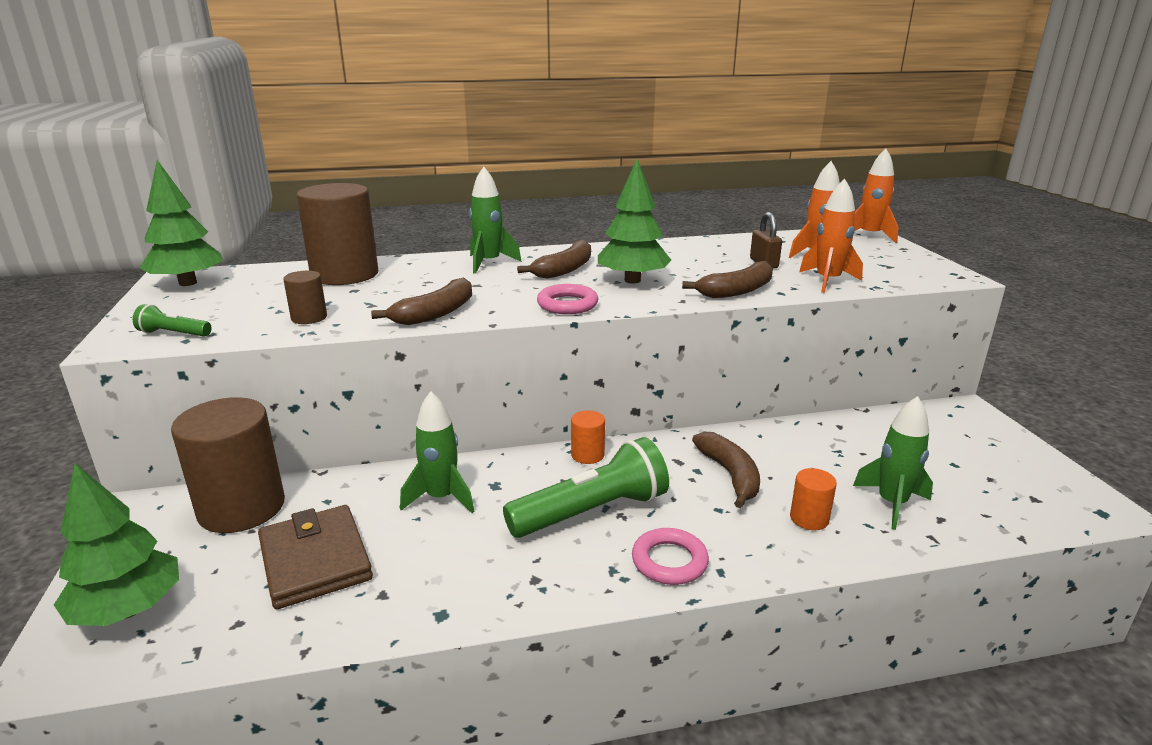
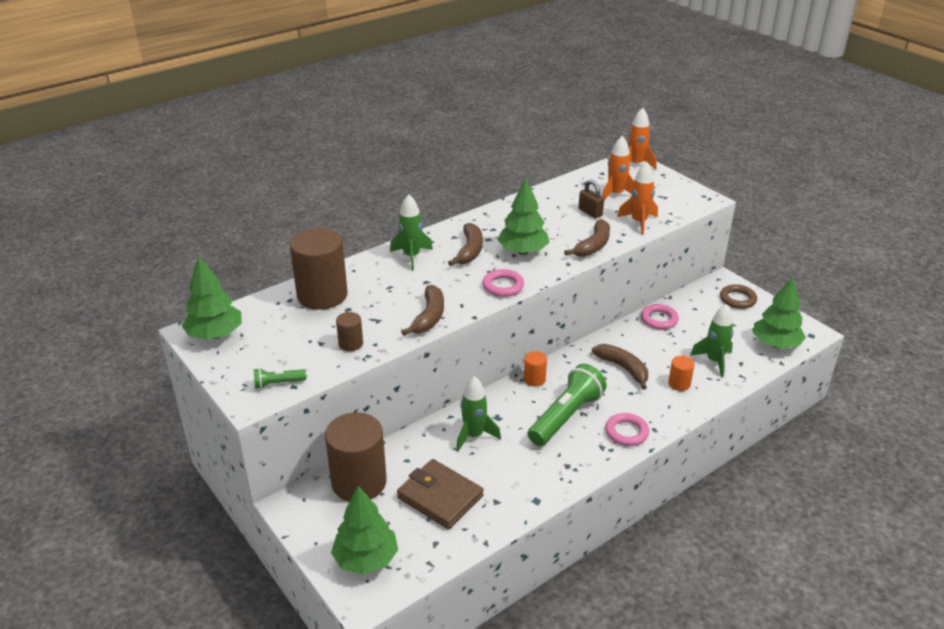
camera: 25 degrees left, 10 degrees up
(830, 431) = (659, 319): none -> pink ring
(979, 435) = (737, 299): none -> brown ring
(1022, 508) = (775, 344): none -> green tree

